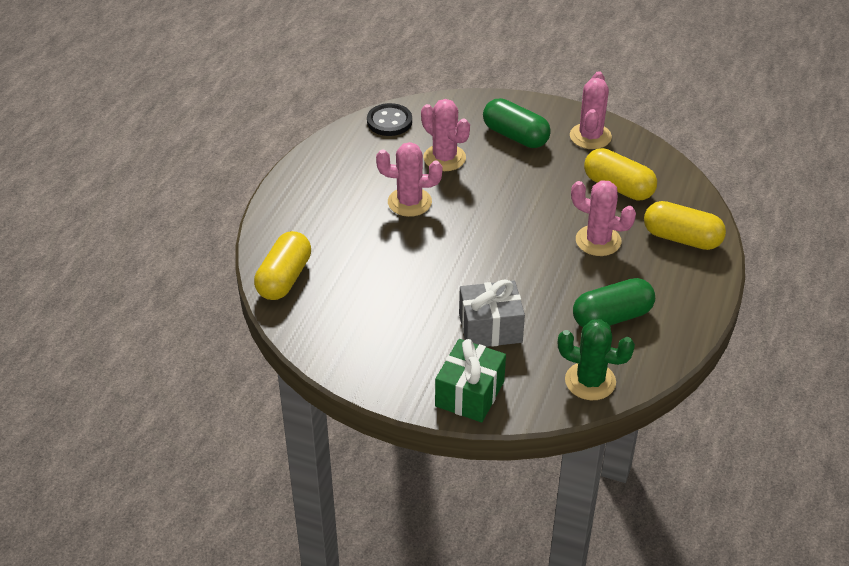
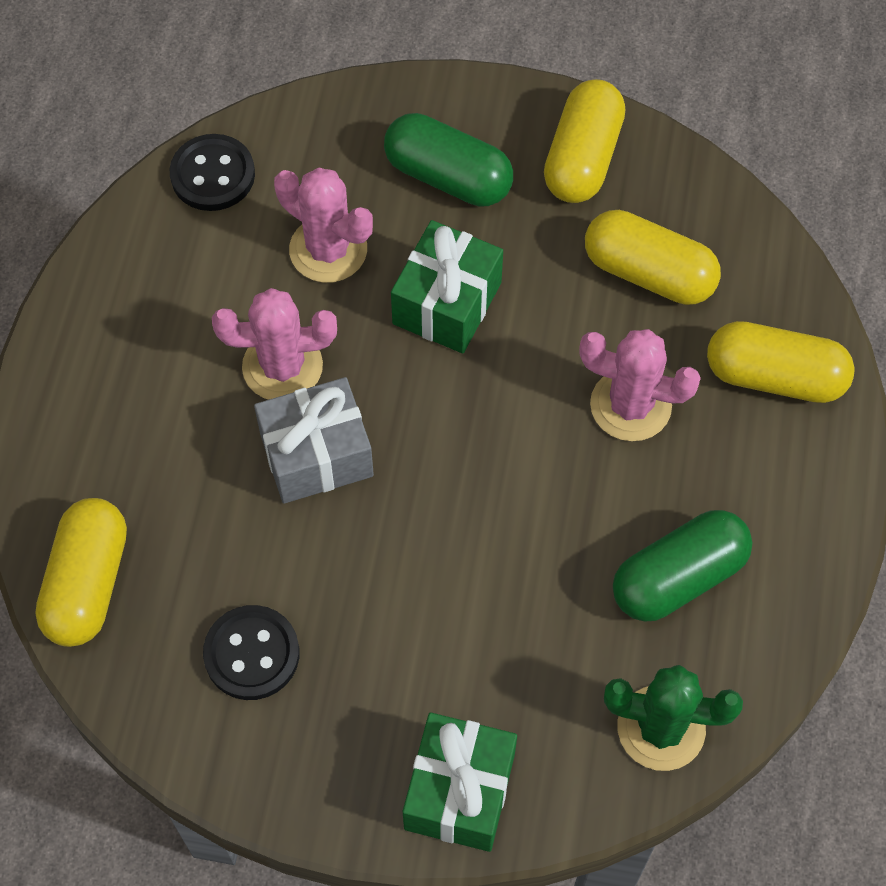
camera: 10 degrees left, 20 degrees up
(366, 319) = (252, 654): none -> black button
(490, 328) = (472, 638): grey gift -> grey gift (316, 455)
(504, 187) = (447, 303): none -> green gift
(590, 136) = (582, 158): pink cactus -> yellow capsule

